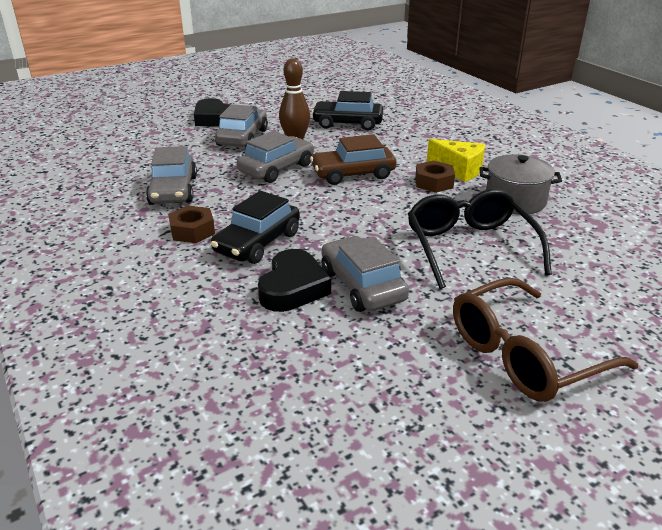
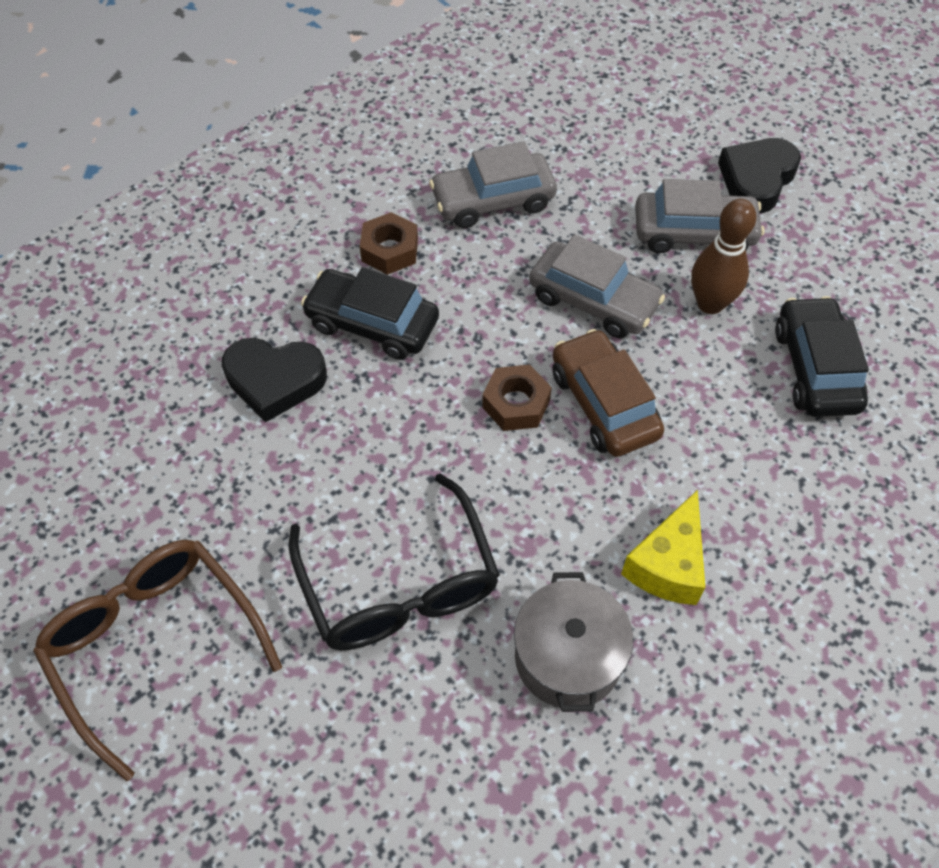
camera: 80 degrees right, 25 degrees up
(362, 285) = (286, 453): grey car -> none
(434, 182) = (604, 525): brown nut -> brown nut (516, 404)
(470, 247) = (399, 583): black glasses -> black glasses turned 90 degrees clockwise

